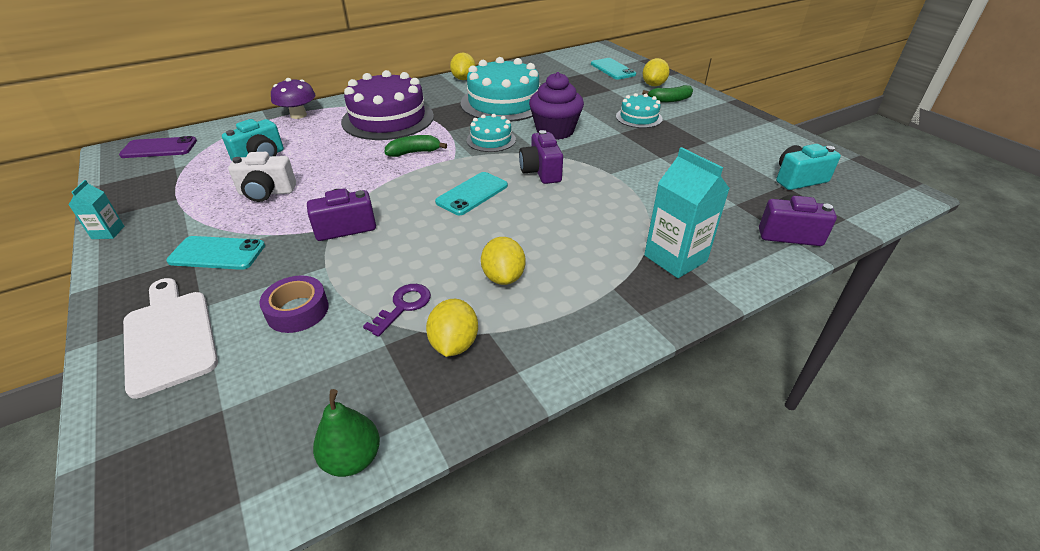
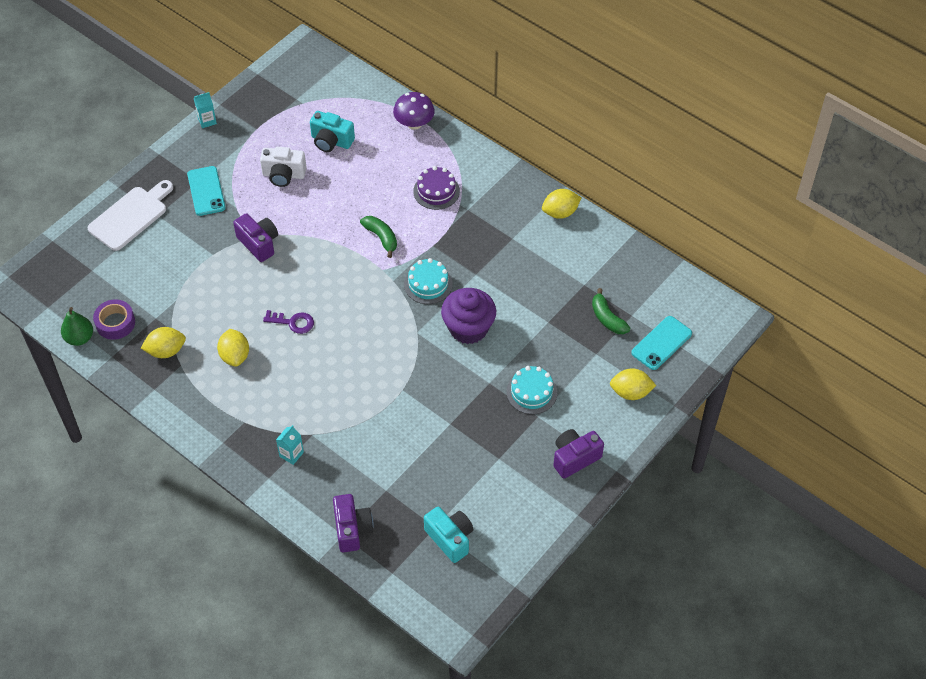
camera: 70 degrees right, 15 degrees up
(159, 148) = (319, 70): purple phone -> none
(267, 193) = (283, 175): white camera -> white camera turned 60 degrees counterclockwise
(297, 310) = (169, 262): purple tape -> purple tape (115, 323)
(388, 119) = (436, 191): purple cake -> purple cake, size x0.51
(403, 306) = (189, 313): purple key -> purple key (293, 322)
(472, 194) = (331, 302): turquoise phone -> none
(503, 103) = (514, 267): turquoise cake -> none
(503, 277) = (235, 356): yellow lemon -> yellow lemon turned 75 degrees counterclockwise
(541, 172) = (385, 338): purple camera -> purple camera (574, 458)
(670, 100) = (592, 414): green banana -> green banana (607, 318)
(675, 258) = (291, 454): turquoise carton -> turquoise carton, size x0.51

